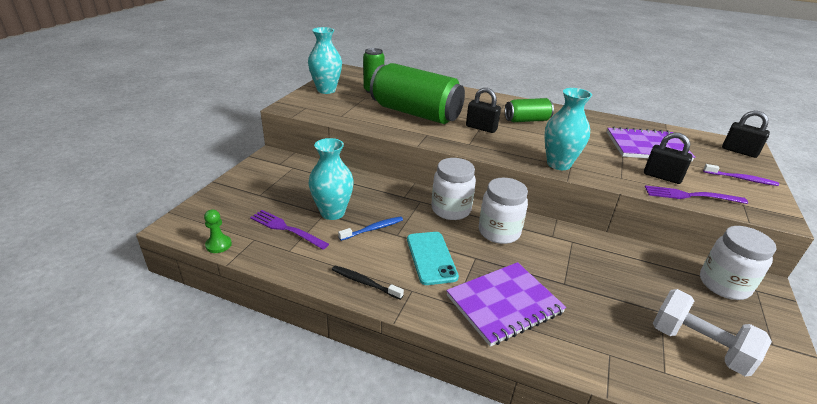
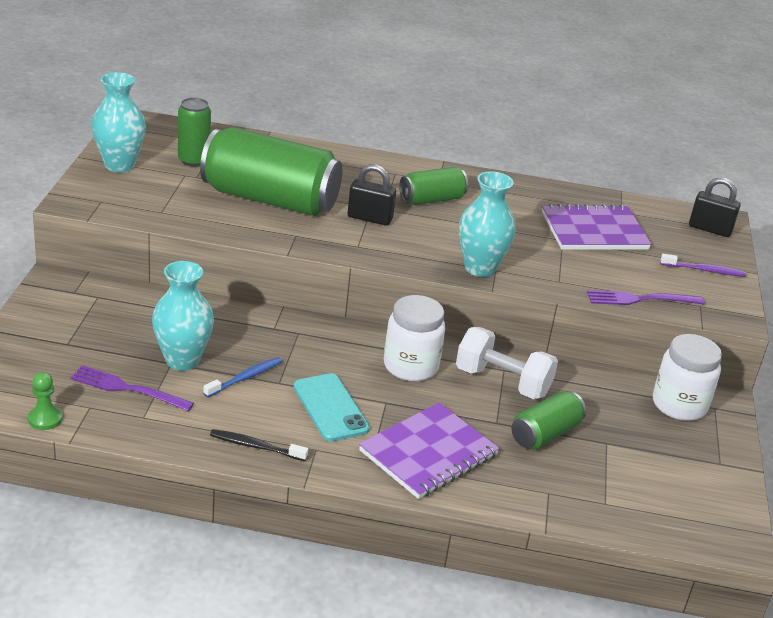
camera: 15 degrees left, 0 degrees up
(451, 210) = (342, 341): white jar -> none
(606, 298) = (545, 434): none -> green can
(662, 177) = (609, 276): black padlock -> none
(699, 346) = (643, 474): white dumbbell -> white dumbbell (502, 382)

